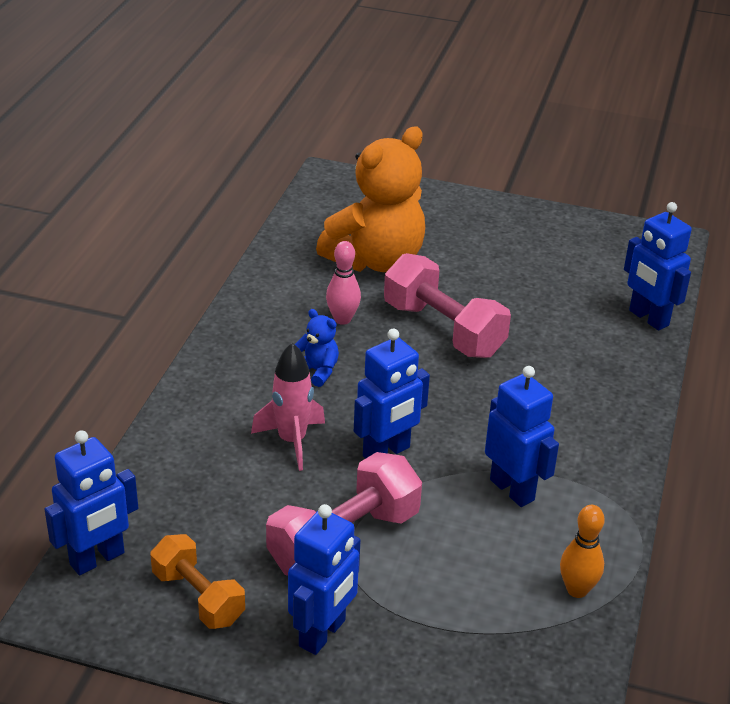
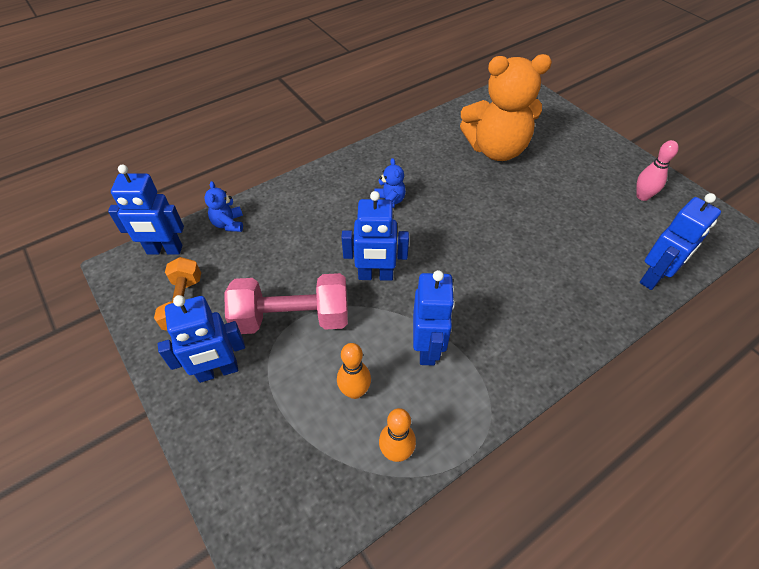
camera: 40 degrees right, 15 degrees up
(146, 489) = (228, 224): none -> blue teddy bear
(292, 441) = (330, 238): pink rocket -> none
(342, 319) = (437, 177): pink bowling pin -> pink bowling pin (642, 196)
(443, 329) = (494, 213): pink dumbbell -> none
(484, 566) = (355, 391): none -> orange bowling pin
(648, 318) = (654, 277): blue robot -> blue robot turned 135 degrees counterclockwise

